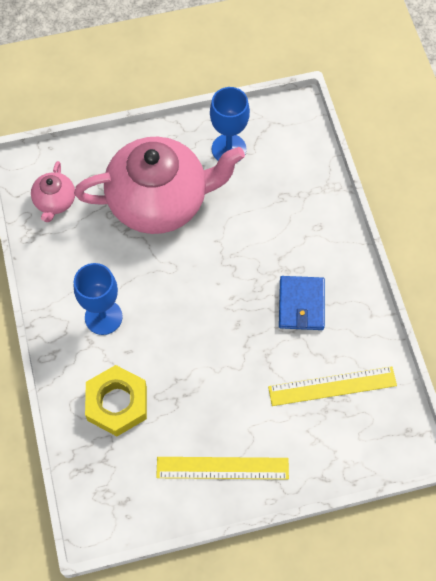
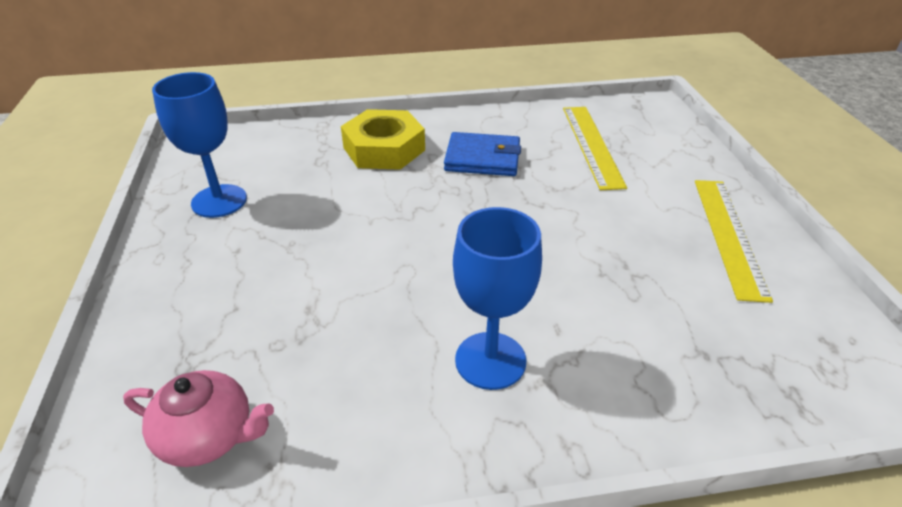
camera: 85 degrees left, 25 degrees down
(117, 403) = (657, 346): yellow nut -> yellow nut (384, 149)
(160, 201) = (277, 277): pink teapot -> none

